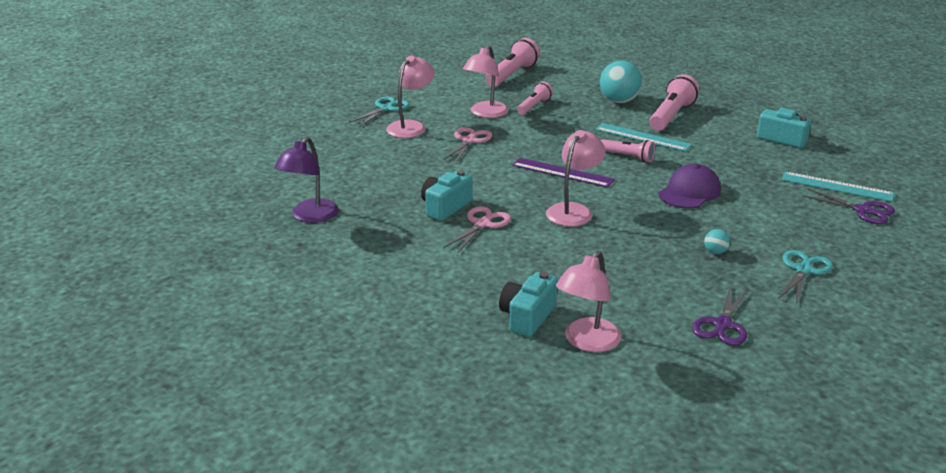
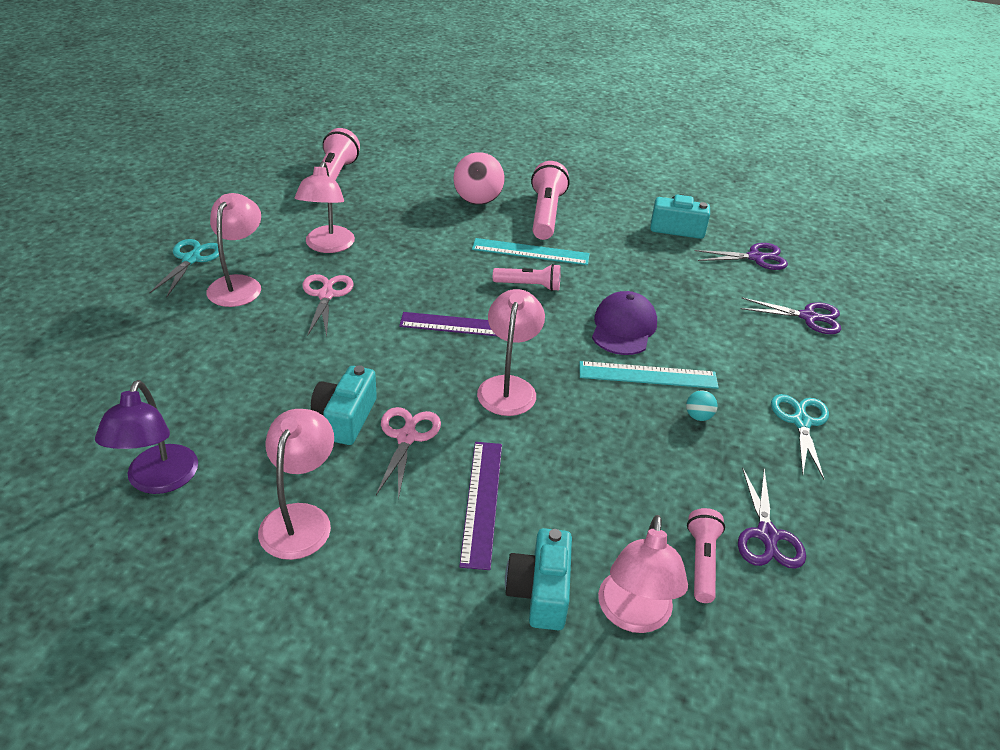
camera: 25 degrees left, 10 degrees up
(388, 250) = (300, 519): none -> pink lamp
(515, 266) = (482, 502): none -> purple ruler
(534, 106) = (382, 224): pink flashlight -> pink flashlight (702, 562)
(619, 101) = (478, 201): turquoise ball -> pink ball
(837, 187) = (765, 287): turquoise ruler -> turquoise ruler (648, 375)
(843, 167) = (756, 257): none -> purple scissors

